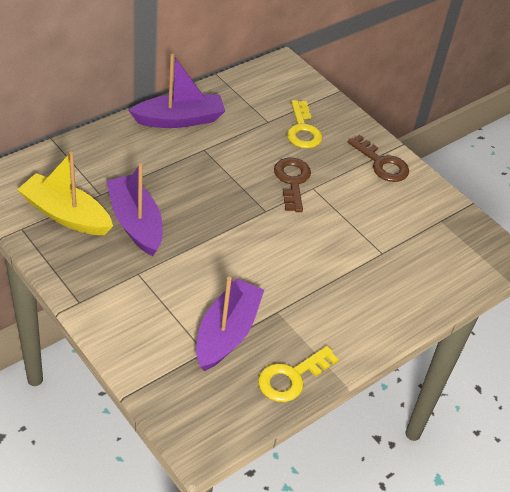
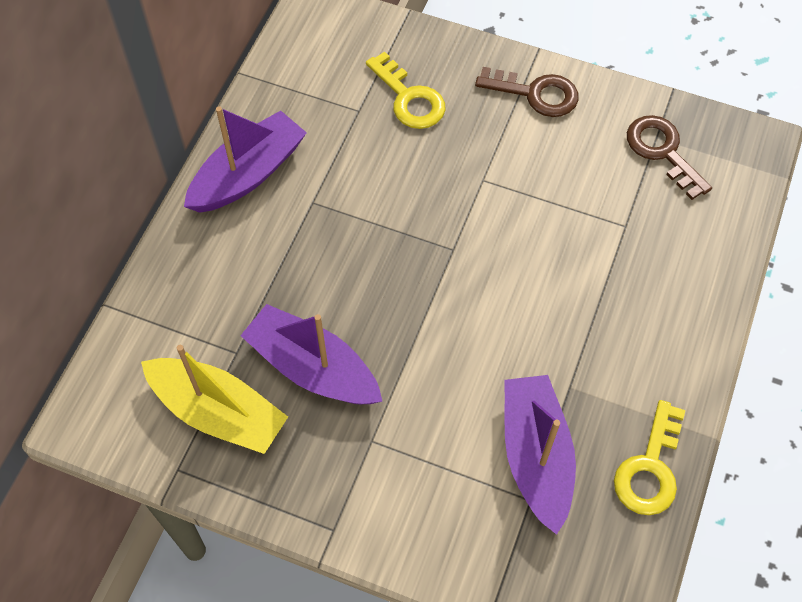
camera: 25 degrees left, 15 degrees up
(66, 215) = (218, 412): yellow boat -> yellow boat turned 150 degrees counterclockwise
(292, 181) = (452, 185): brown key -> brown key (662, 151)

